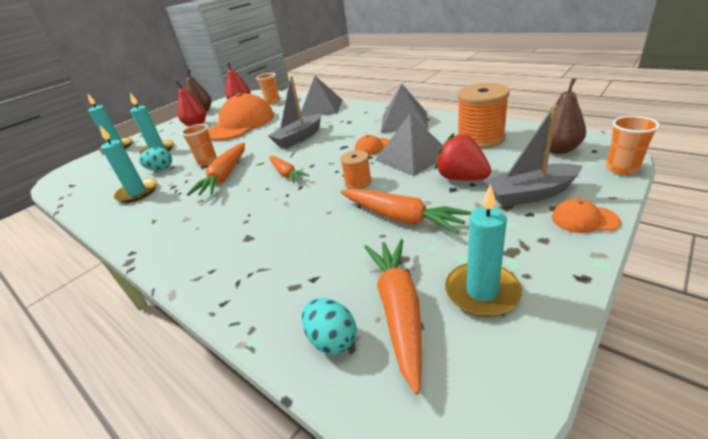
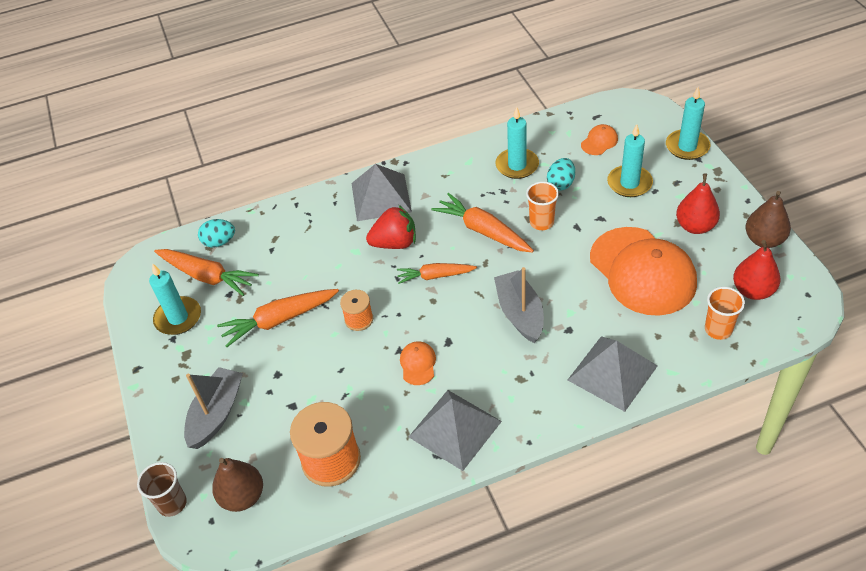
camera: 120 degrees right, 15 degrees up
(412, 157) = (359, 382): grey pyramid -> grey pyramid (381, 197)
(461, 178) = (284, 390): red strawberry -> red strawberry (395, 243)
(584, 219) = (163, 416): orange cap -> orange cap (599, 142)
(621, 169) = (172, 503): orange cup -> brown cup

